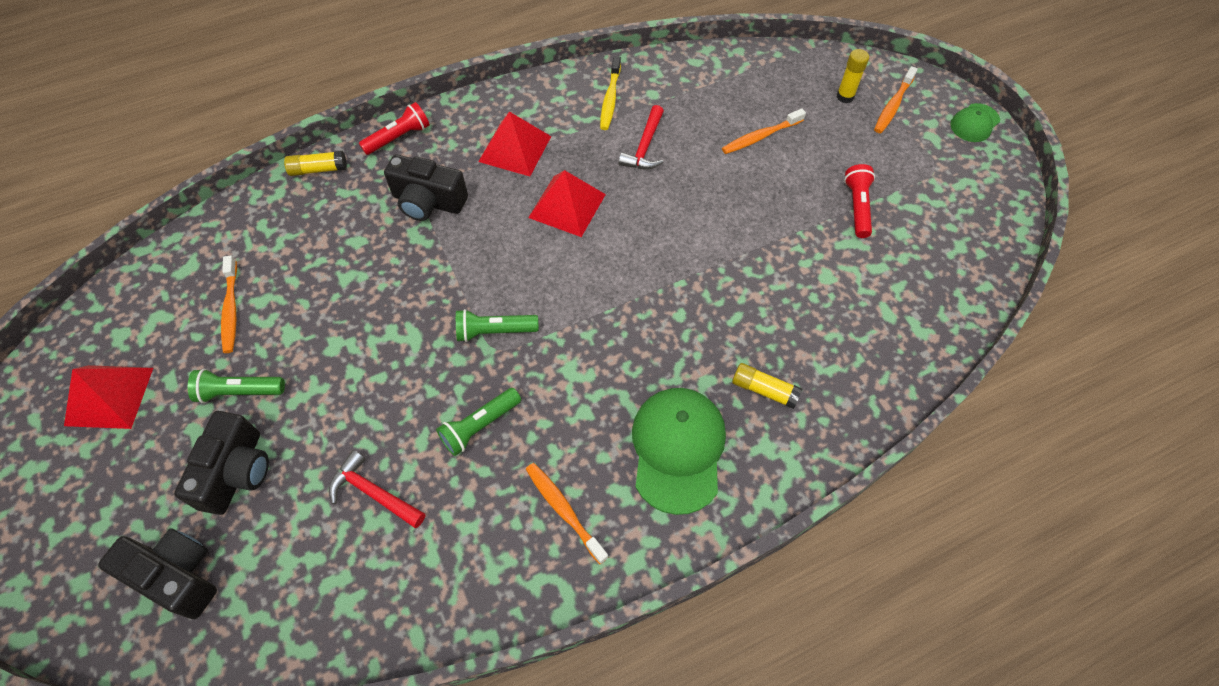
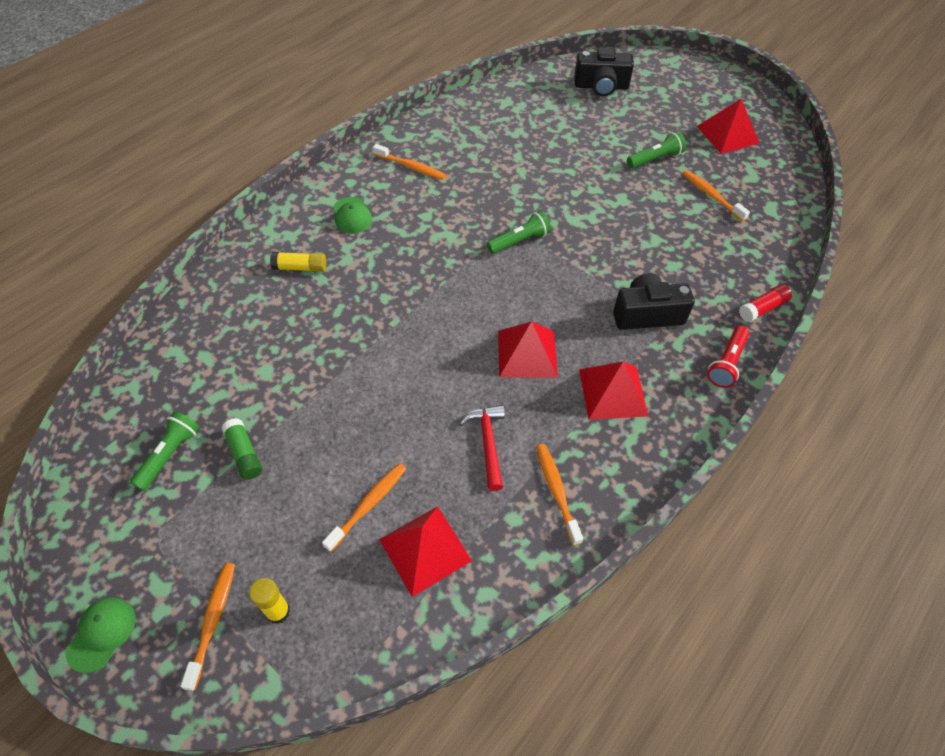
camera: 155 degrees right, 5 degrees down
(236, 472) = (615, 127): black camera -> none
(318, 169) = (762, 308): yellow glue stick -> red glue stick
(373, 493) = (529, 142): red hammer -> none
(479, 426) = (490, 188): green flashlight -> green flashlight (170, 454)
(610, 99) = (556, 491): yellow toothbrush -> orange toothbrush
(678, 449) = (352, 216): green cap -> green cap, size x0.54
(727, 97) = (425, 550): none -> red pyramid
(857, 207) = (244, 454): red flashlight -> green glue stick

